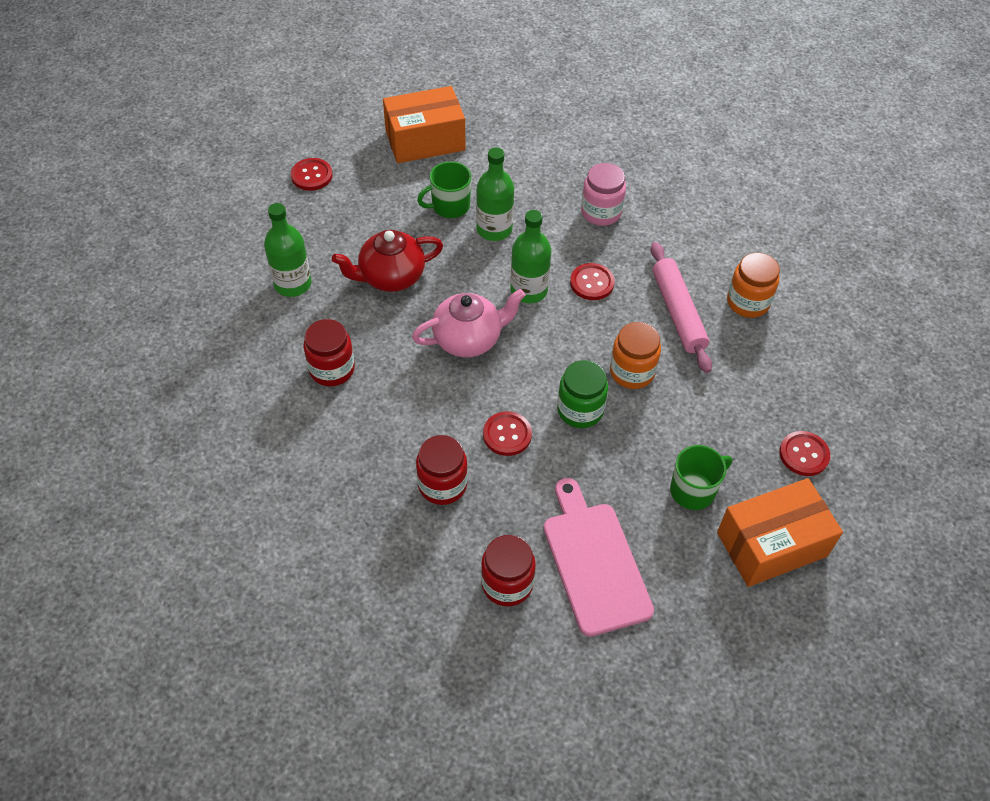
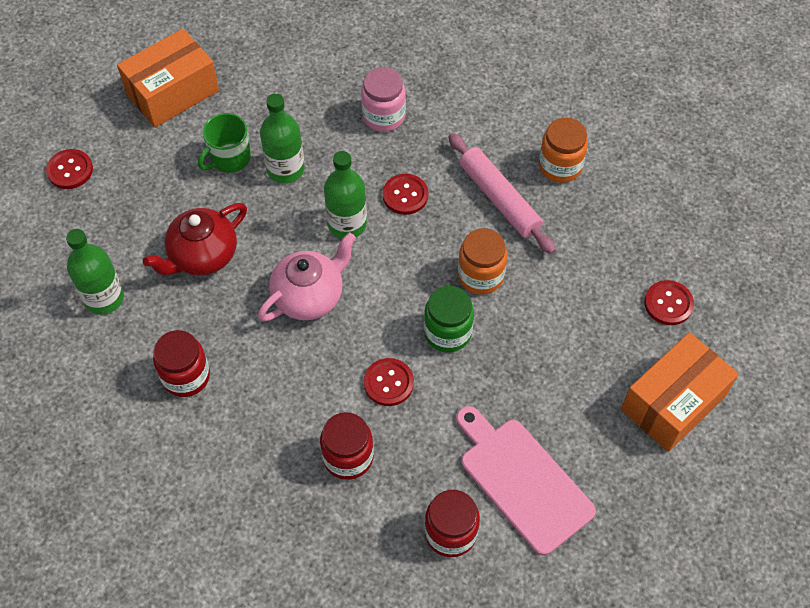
camera: 20 degrees left, 5 degrees up
(693, 490) = (584, 375): green mug -> none

